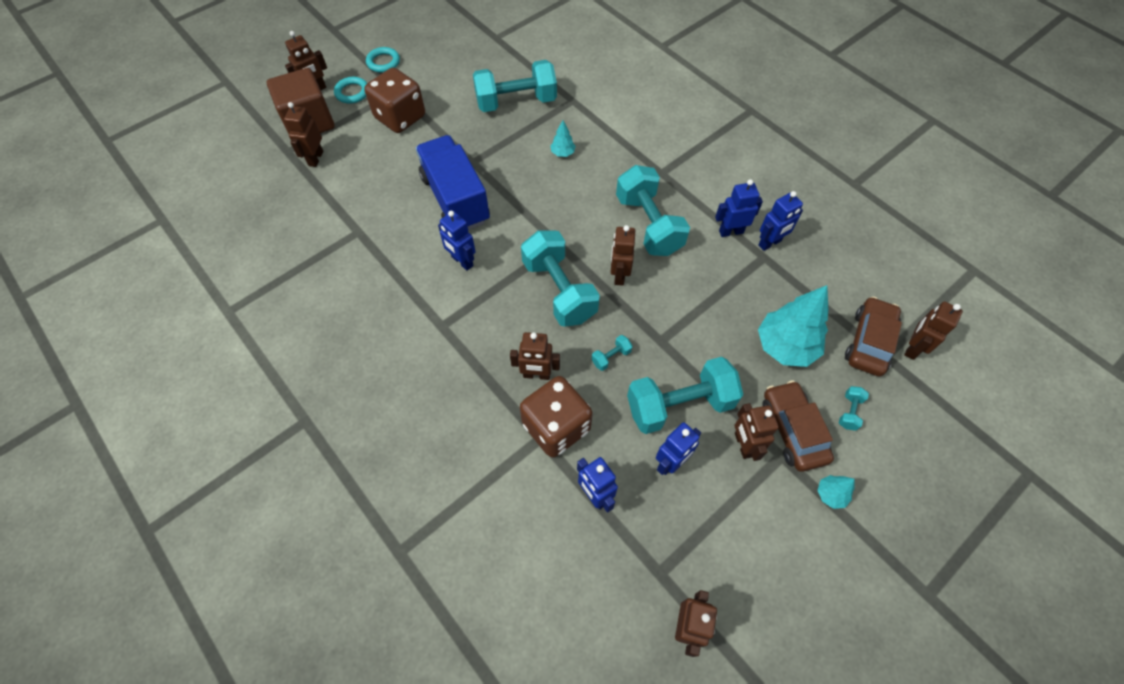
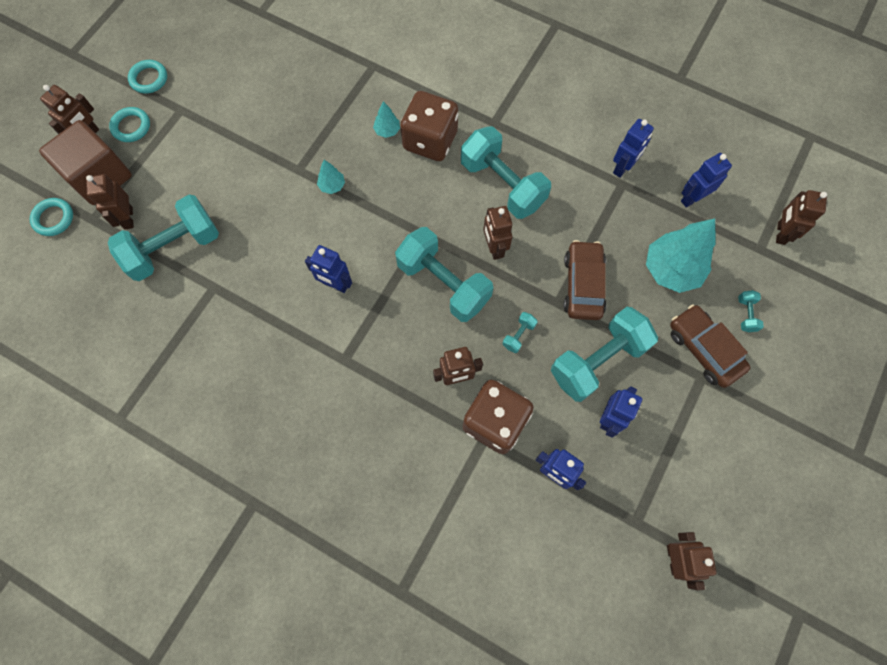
camera: 20 degrees left, 10 degrees up
(258, 142) = (53, 218): none -> turquoise ring
(400, 117) = (198, 141): brown dice -> brown dice (430, 141)
(455, 199) = (299, 218): blue truck -> none
(516, 102) = (315, 85): turquoise dumbbell -> turquoise dumbbell (174, 248)
(731, 231) = (583, 167): blue robot -> blue robot (692, 198)
(743, 445) = (666, 379): brown robot -> none
(830, 494) = (754, 397): turquoise tree -> turquoise tree (332, 186)
(869, 342) = (742, 240): brown car -> brown car (583, 285)

